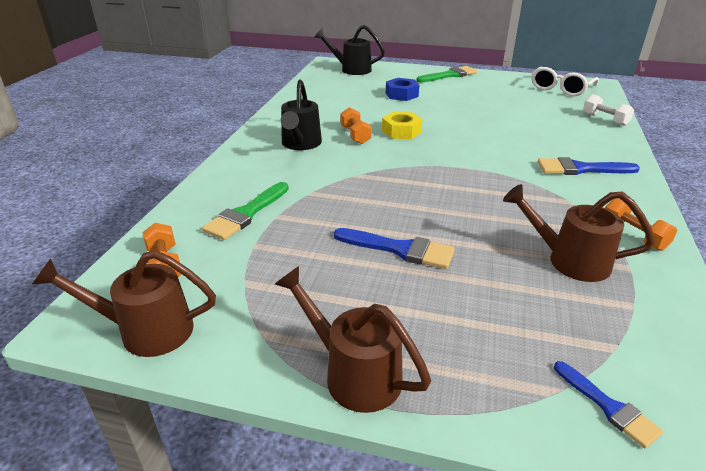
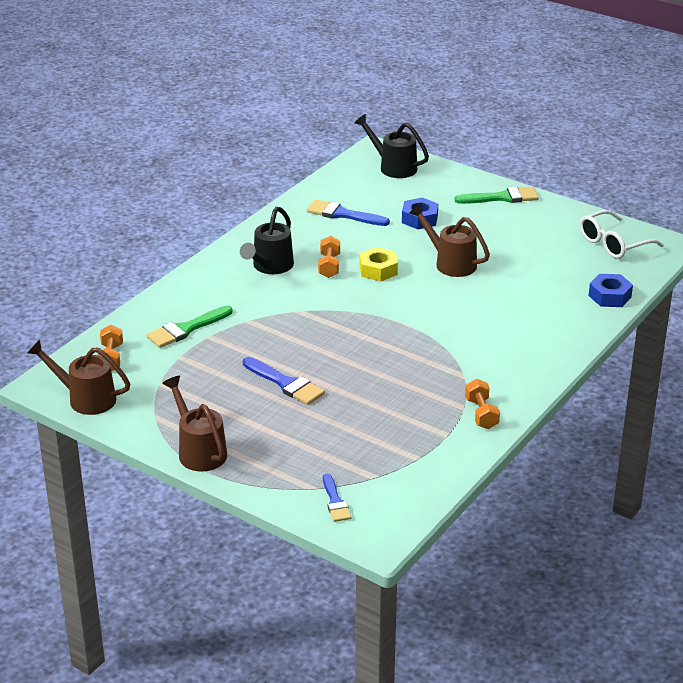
camera: 20 degrees right, 0 degrees up
(569, 260) = (407, 420): brown watering can -> brown watering can (450, 263)
(580, 169) = (511, 347): blue brush -> blue brush (343, 214)
(605, 119) = (610, 296): white dumbbell -> blue nut

